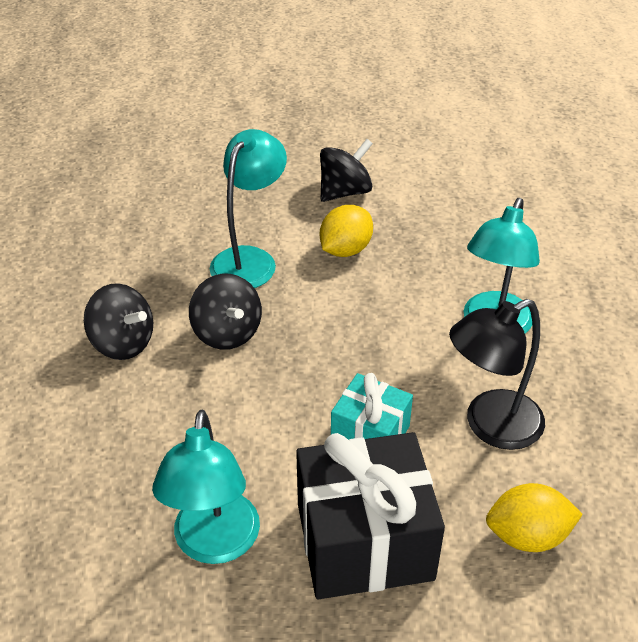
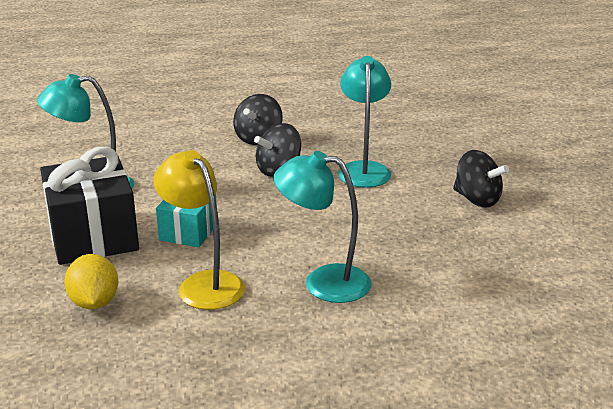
camera: 80 degrees right, 15 degrees down
(250, 259) = (363, 169): turquoise lamp -> turquoise lamp turned 105 degrees counterclockwise
(345, 250) = (395, 206): yellow lemon -> none
(490, 426) = (203, 284): black lamp -> yellow lamp

